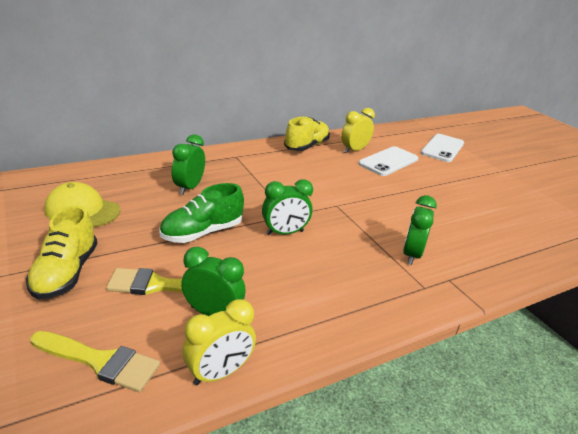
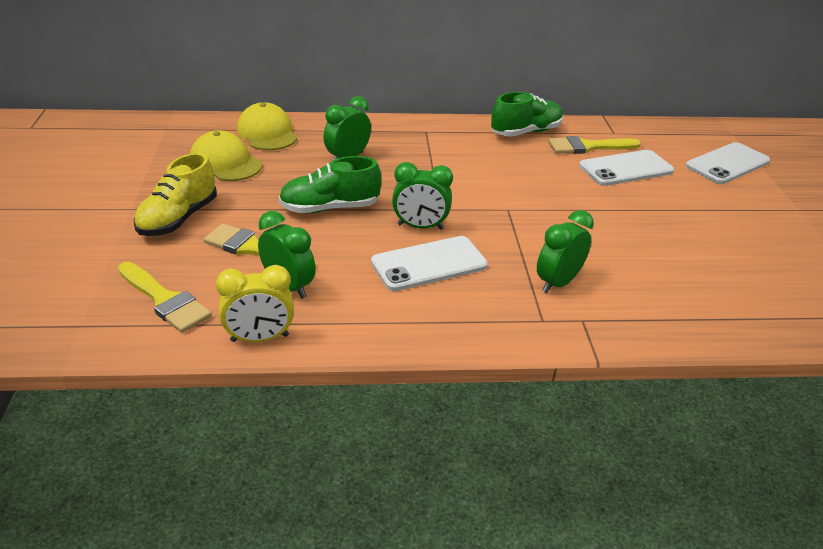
camera: 25 degrees right, 5 degrees up
(105, 178) = (267, 133): none -> yellow cap
(306, 146) = (525, 132): yellow shoe -> green shoe
(313, 262) = (429, 264): none -> white phone
(354, 150) = (588, 147): yellow clock -> yellow brush

